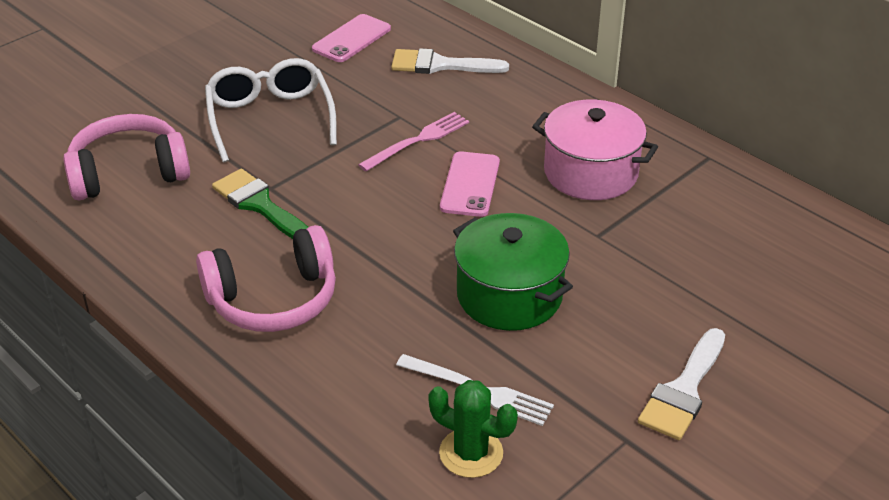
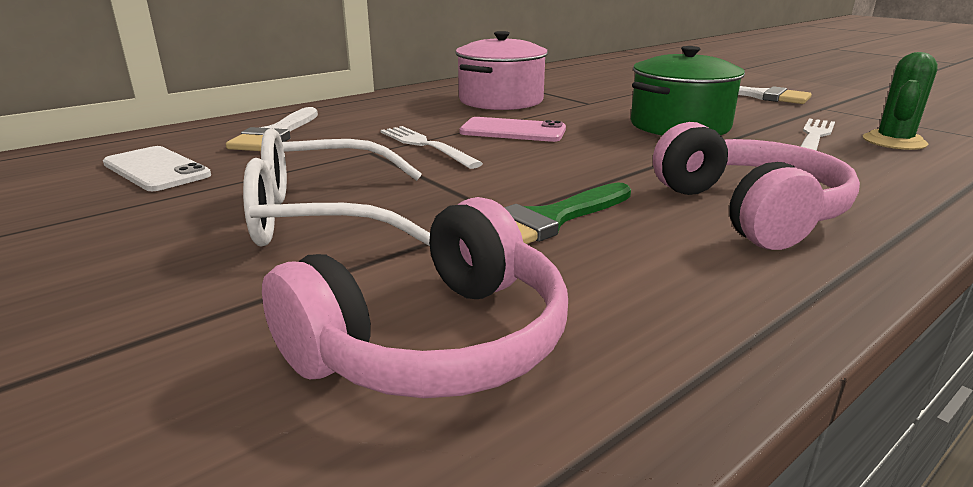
camera: 85 degrees left, 15 degrees down
(129, 173) = (434, 342): pink headphones -> pink headphones turned 120 degrees counterclockwise
(351, 39) = (156, 169): pink phone -> white phone
(418, 140) = (425, 145): pink fork -> white fork

